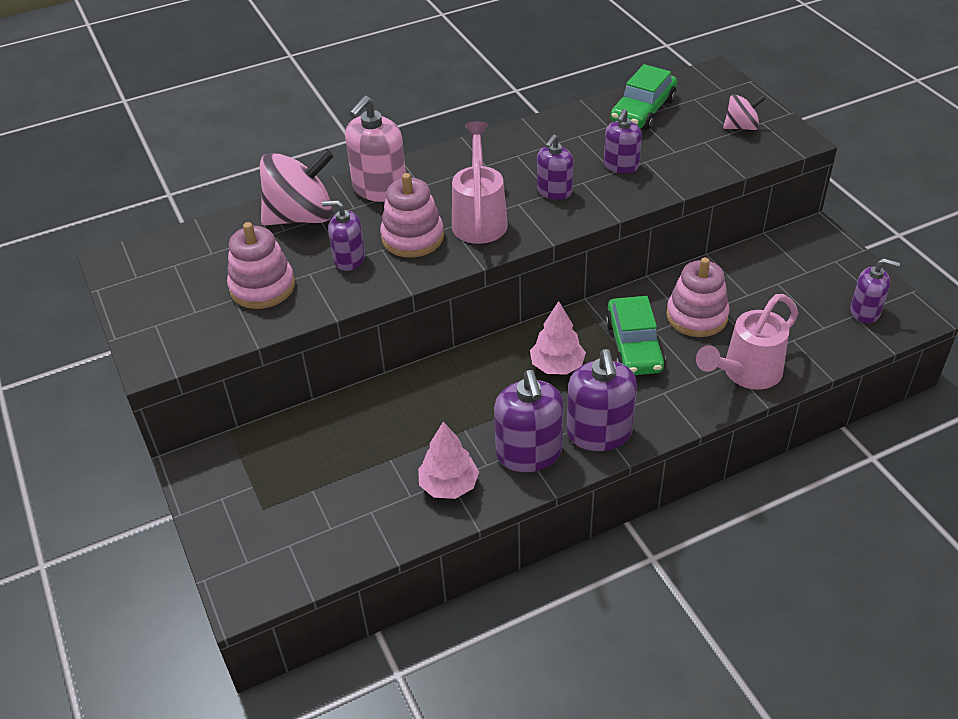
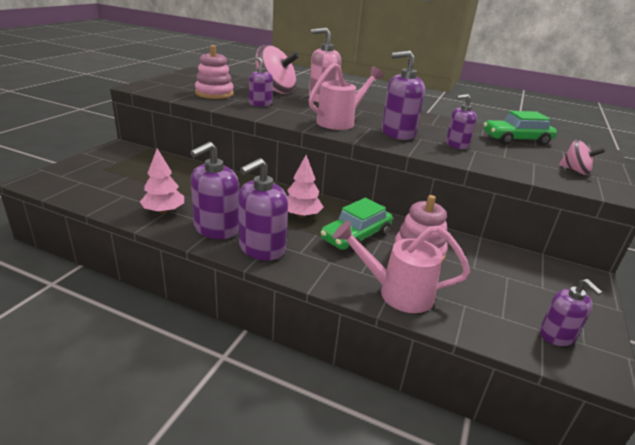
camera: 45 degrees right, 15 degrees down
(412, 237) = (298, 112): pink stacking toy -> none
(554, 191) = (398, 133): purple soap dispenser -> purple soap dispenser, size x1.60

